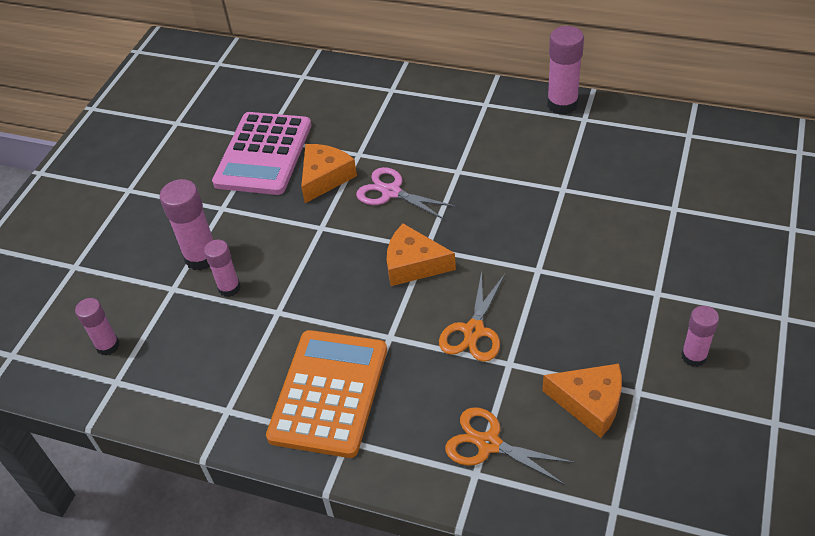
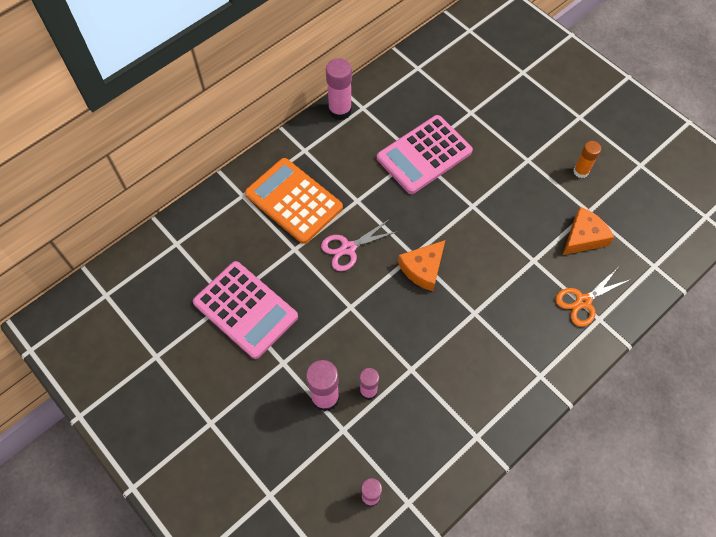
camera: 65 degrees left, 15 degrees up
(325, 178) = (302, 281): orange cheese -> none
(329, 393) = (498, 369): orange calculator -> orange calculator (294, 201)
(474, 331) = (499, 265): orange scissors -> none
(570, 196) = (424, 155): none -> pink calculator
(694, 356) = (581, 171): pink glue stick -> orange glue stick

